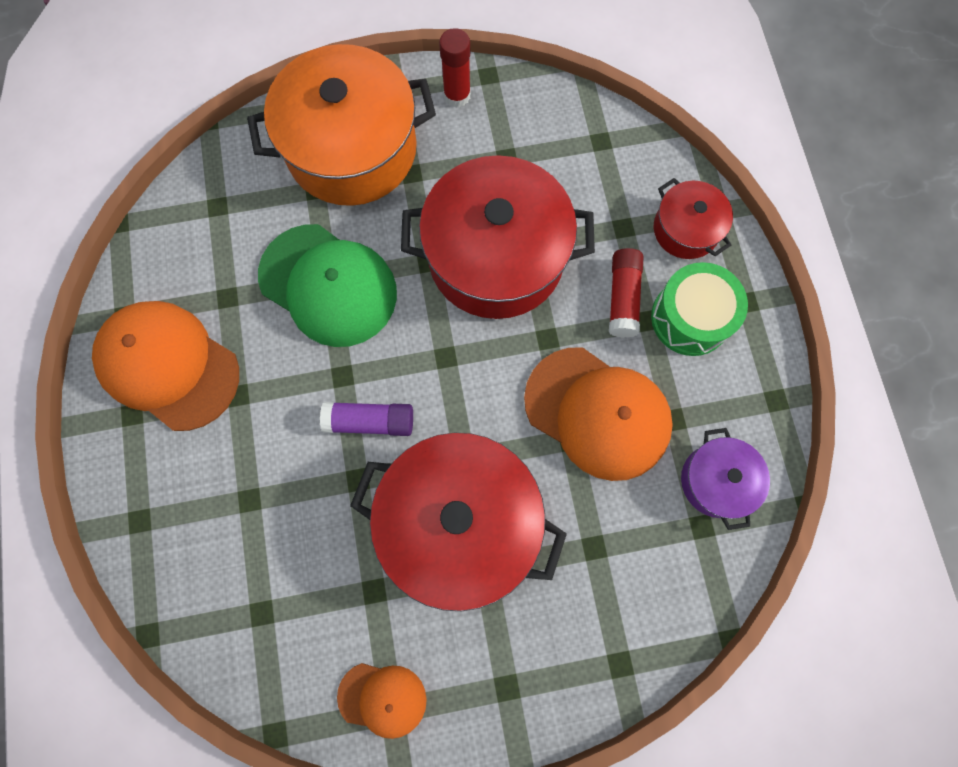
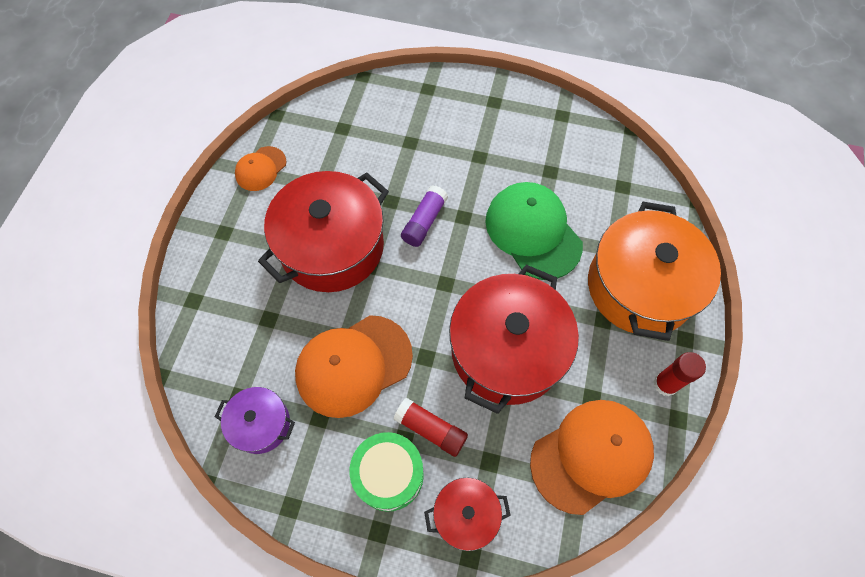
camera: 115 degrees right, 10 degrees down
(168, 366) = (517, 128): orange cap -> orange cap (591, 455)
(328, 285) = (533, 232): green cap -> green cap turned 90 degrees clockwise

